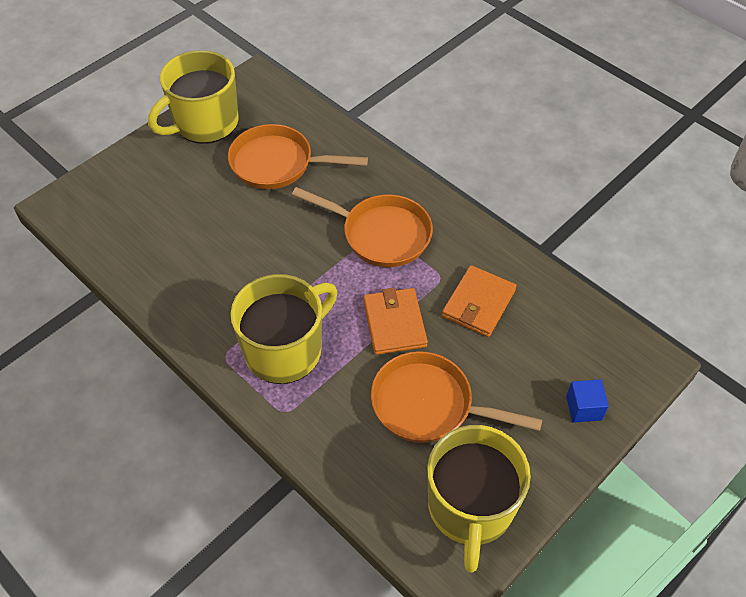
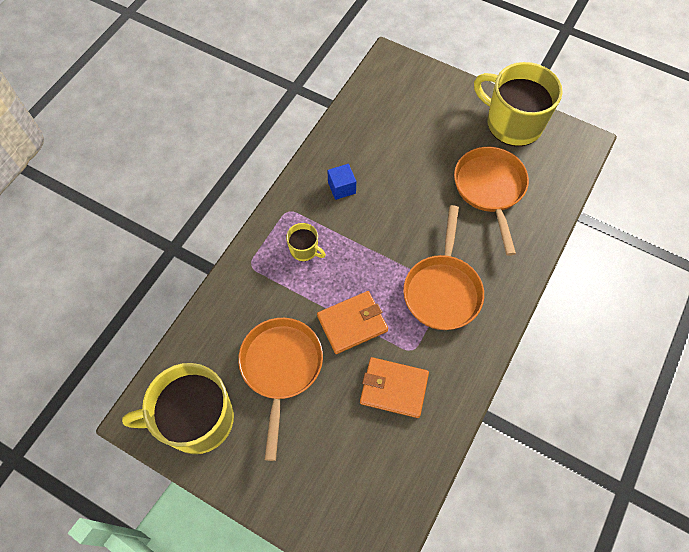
camera: 75 degrees right, 10 degrees up
(285, 350) = (304, 249): yellow mug -> yellow mug, size x0.45
(583, 408) = (308, 501): blue cube -> blue cube (341, 188)

